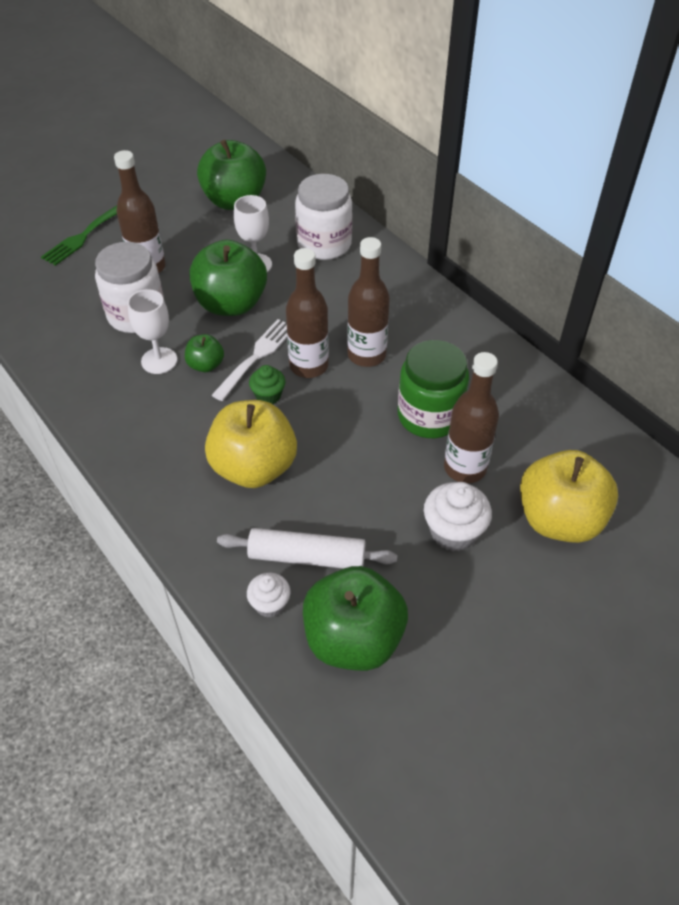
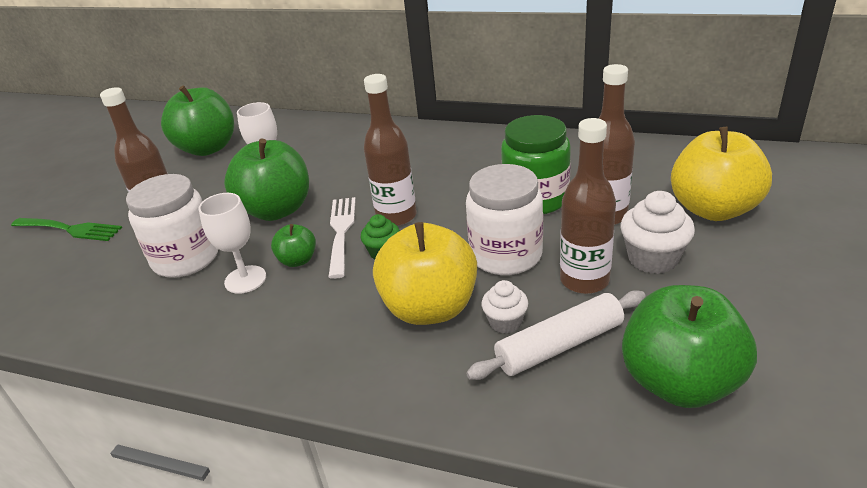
camera: 30 degrees left, 15 degrees down
(84, 236) = (69, 229): green fork -> green fork turned 75 degrees counterclockwise
(270, 604) = (573, 403): white cupcake -> white cupcake (505, 322)
(324, 244) = (320, 141): white jar -> white jar (506, 255)
(366, 355) = (437, 187): brown bottle -> brown bottle (584, 280)

